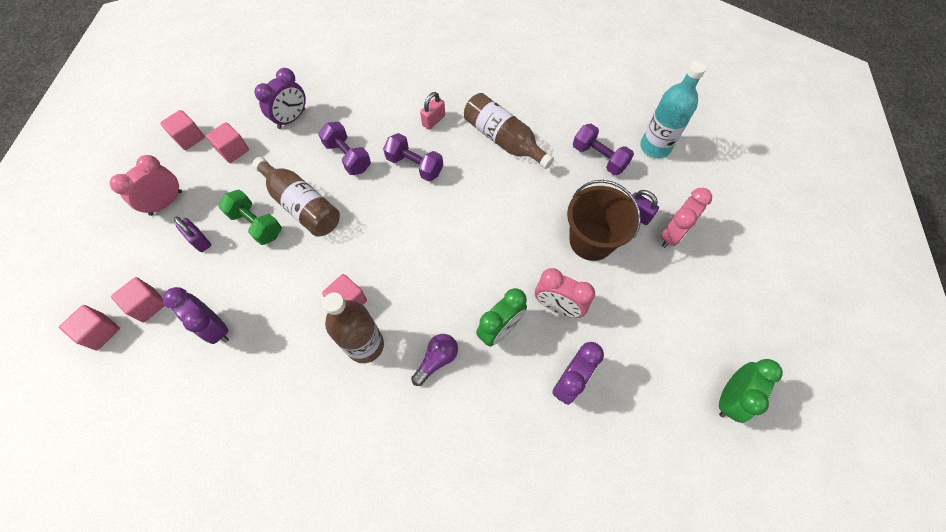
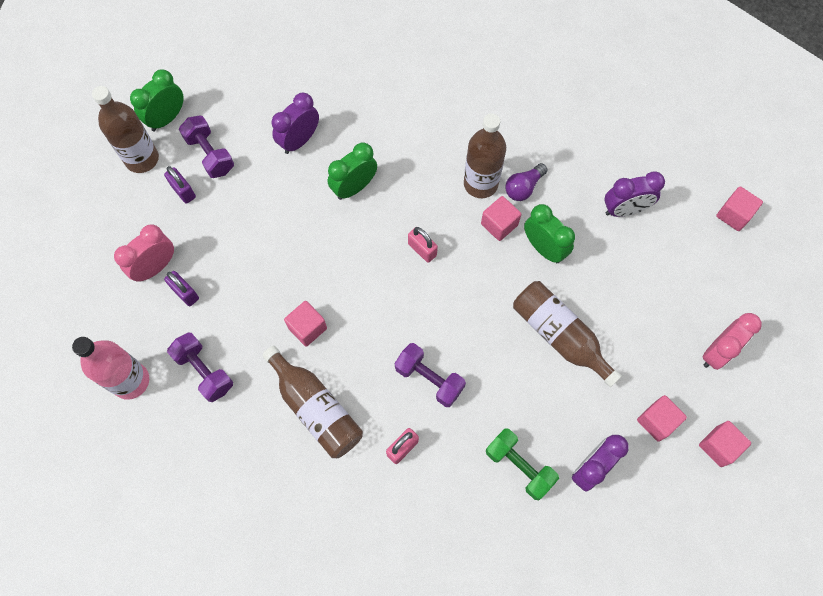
camera: 175 degrees left, 5 degrees up
(148, 305) = (696, 237): pink cube -> pink cube (307, 328)
(200, 240) = (665, 302): purple padlock -> purple padlock (183, 191)
(215, 328) = (624, 210): purple clock -> purple clock turned 120 degrees clockwise
(256, 224) = (607, 316): green dumbbell -> green dumbbell (519, 466)
(306, 281) = (543, 248): none -> green clock
(348, 157) = (511, 399): purple dumbbell -> purple dumbbell (210, 154)
(425, 270) = (422, 250): none -> pink padlock
(437, 360) = (415, 166): purple light bulb -> purple light bulb (523, 187)
(557, 306) = (295, 203): pink clock -> none
(591, 241) = (244, 267): brown bucket -> none
(655, 147) = (131, 381): turquoise bottle -> pink bottle
(734, 343) = (142, 159): none -> brown bottle

